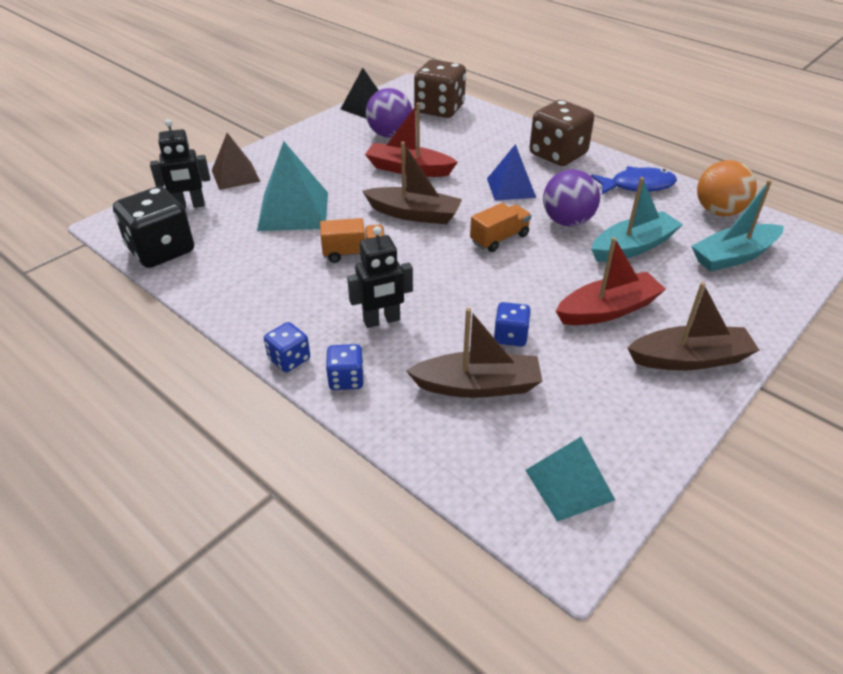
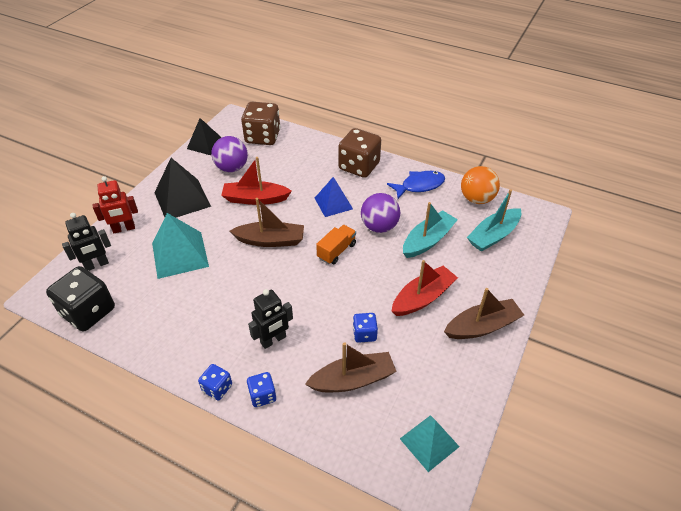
camera: 15 degrees left, 5 degrees up
(235, 175) = (124, 229): brown pyramid -> red robot
(317, 157) = (182, 199): none -> black pyramid
(354, 253) = (237, 285): orange truck -> none

